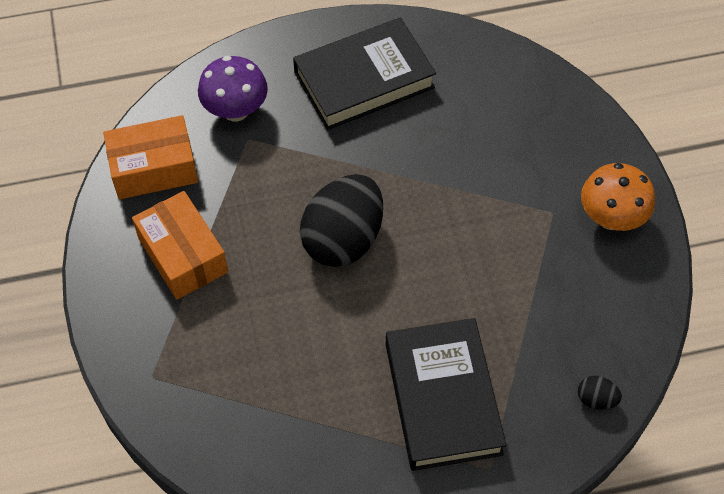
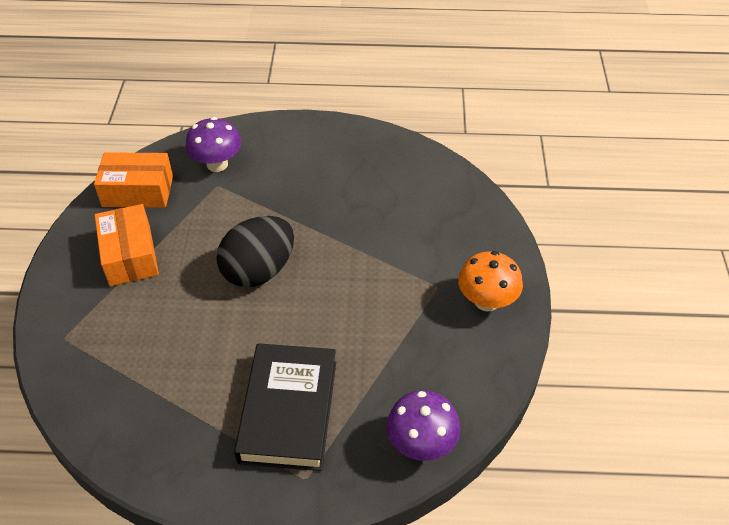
camera: 15 degrees right, 10 degrees down
(364, 80) = (324, 162): black book -> none
(596, 399) = (421, 444): black egg -> purple mushroom

